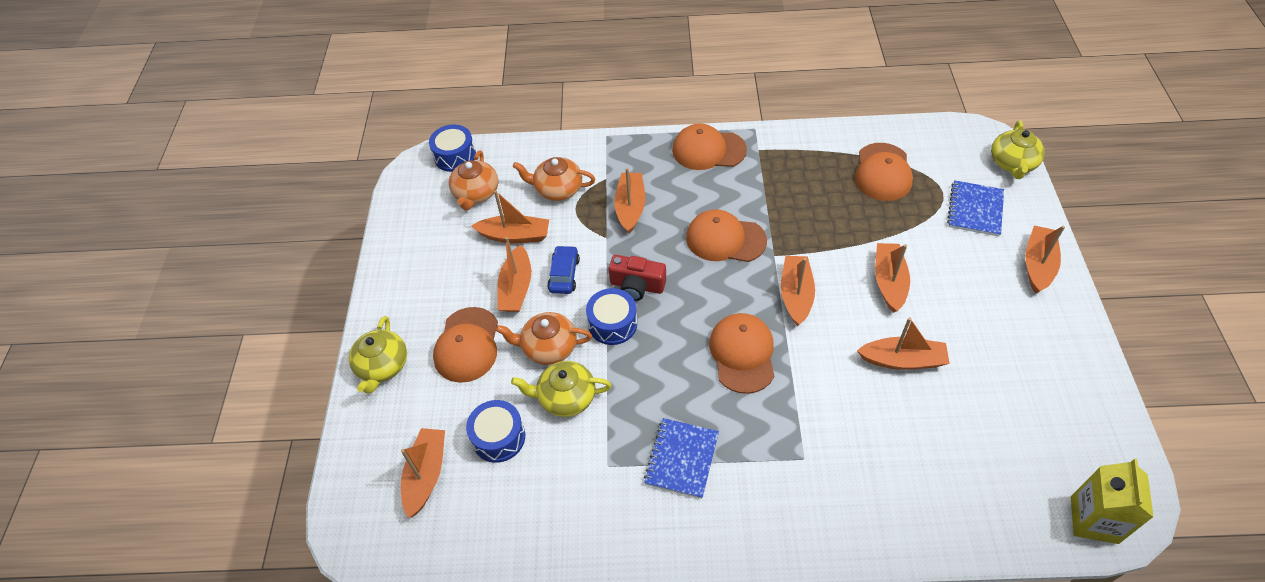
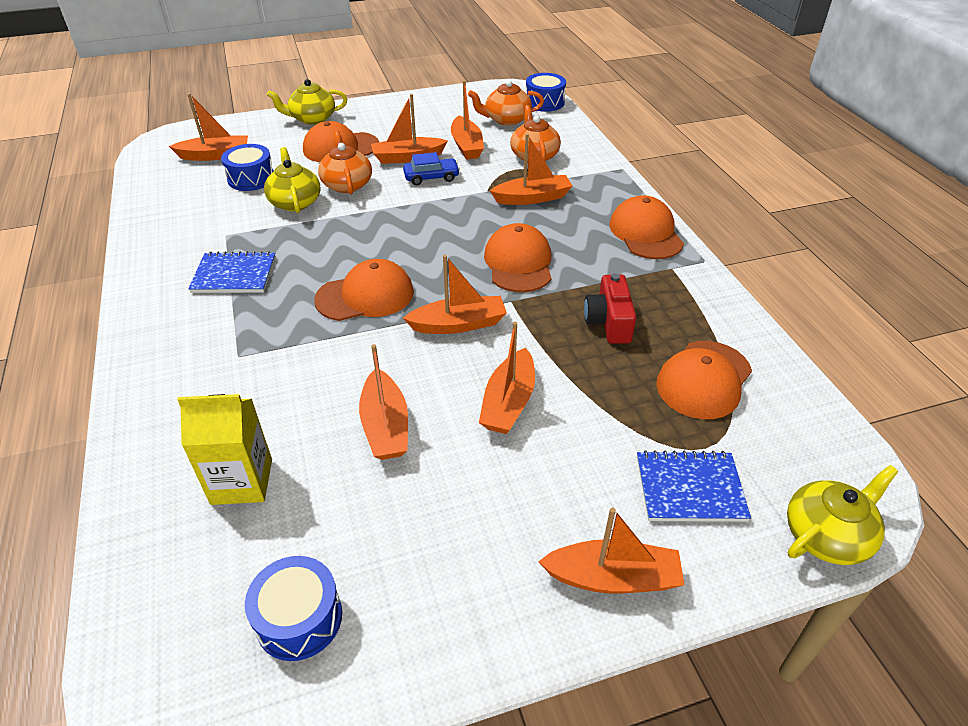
camera: 70 degrees right, 10 degrees down
(612, 324) = (382, 212): blue drum -> blue drum (299, 618)
(637, 286) = (432, 218): red camera -> red camera (608, 322)
(883, 172) = (704, 380): orange cap -> orange cap turned 45 degrees counterclockwise
(889, 282) = (508, 402): orange boat -> orange boat turned 120 degrees clockwise
(1012, 163) = (827, 535): yellow teapot -> yellow teapot turned 150 degrees clockwise
(1094, 519) = (146, 660): yellow carton -> yellow carton (242, 481)

